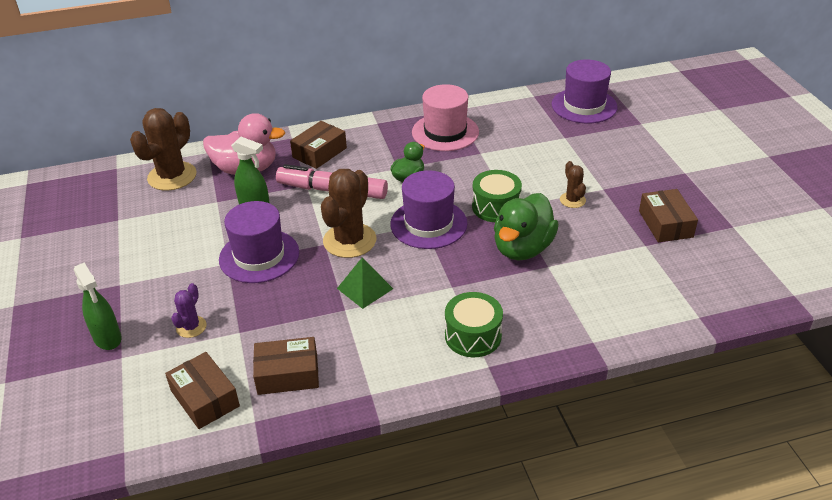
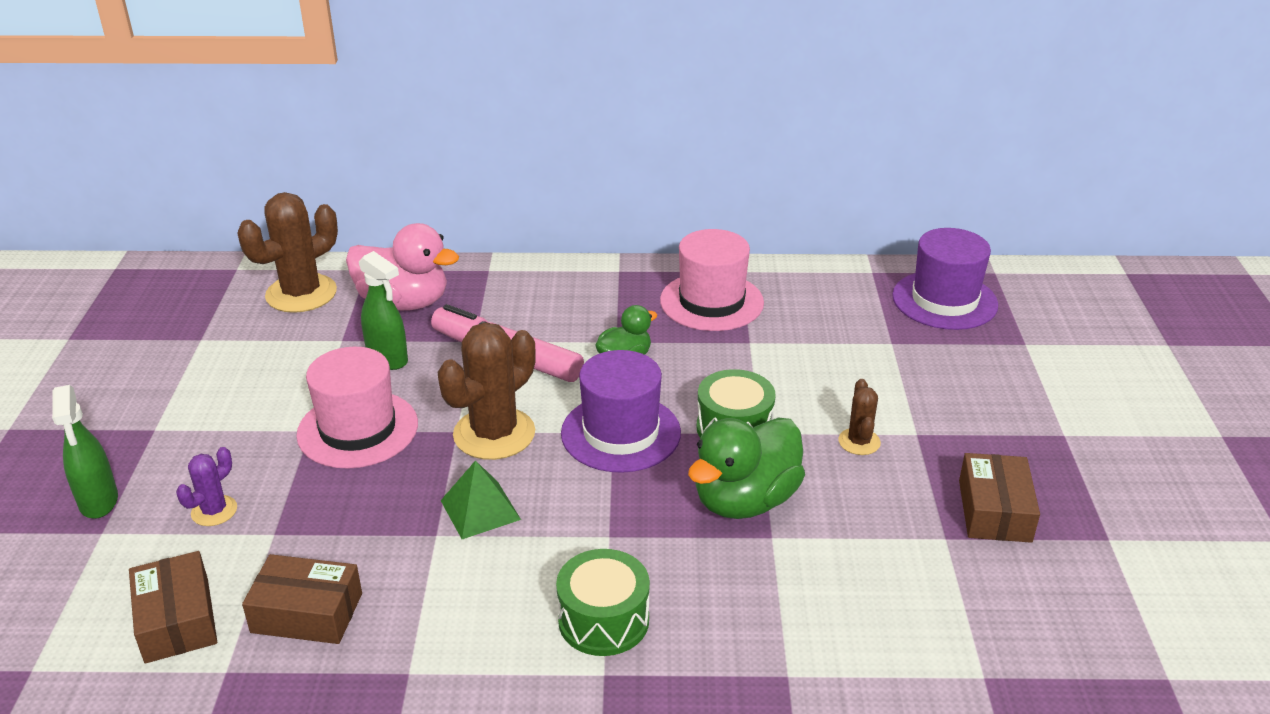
camera: 15 degrees right, 5 degrees down
(259, 256) = (358, 429): purple hat -> pink hat
(319, 153) = (516, 298): brown box -> none

